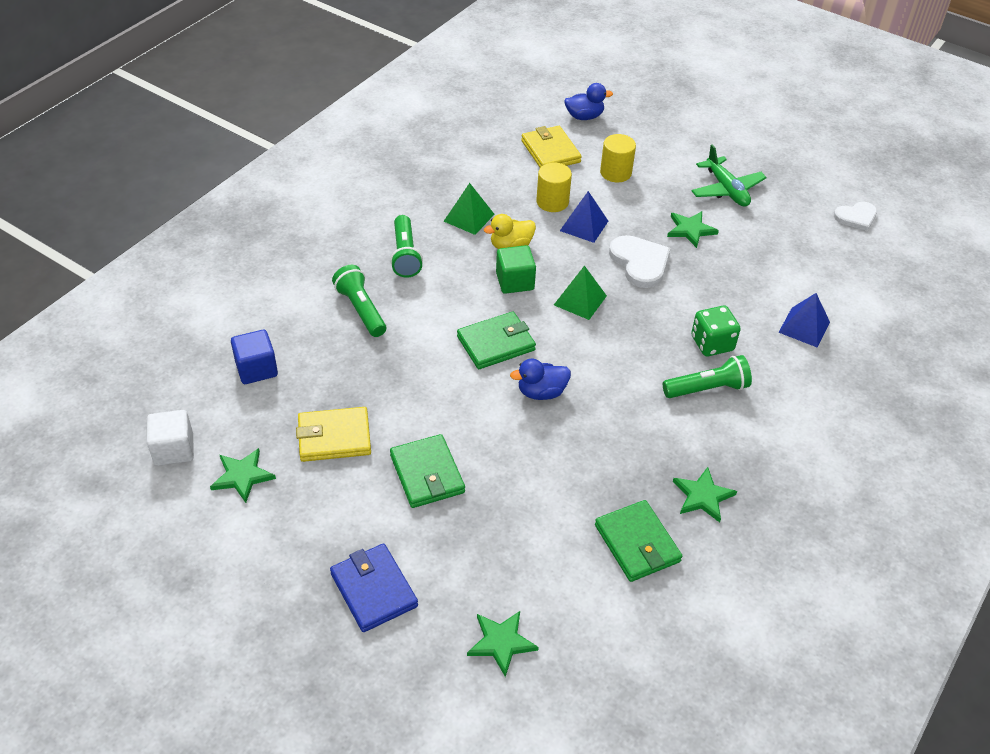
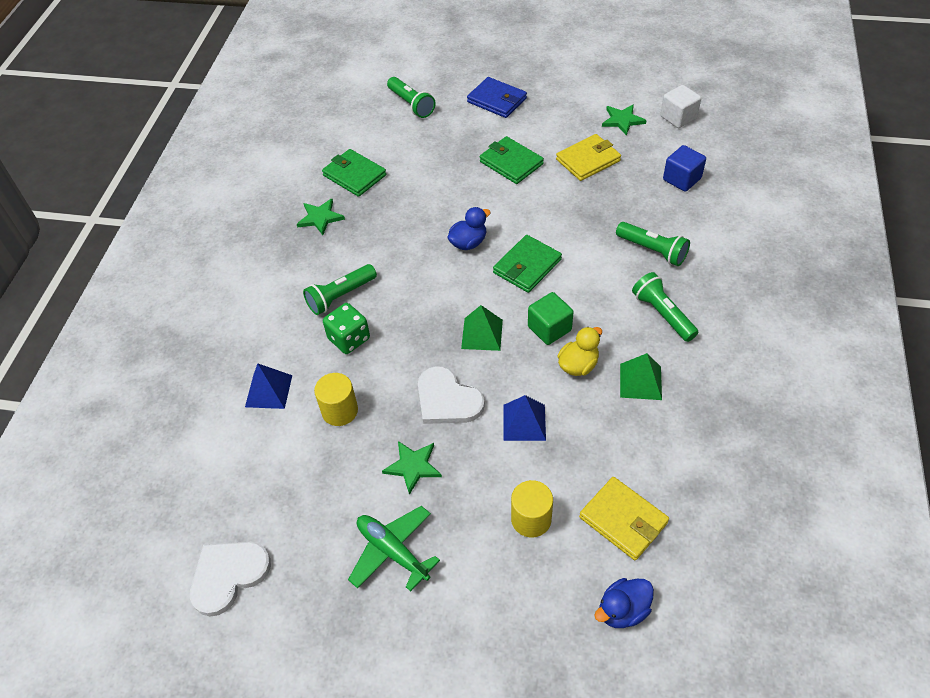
camera: 160 degrees right, 5 degrees up
(501, 642) = (411, 104): green star -> green flashlight
(552, 202) = (574, 440): yellow cylinder -> yellow cylinder (340, 411)
(856, 217) = (228, 575): white heart -> white heart, size x1.51

